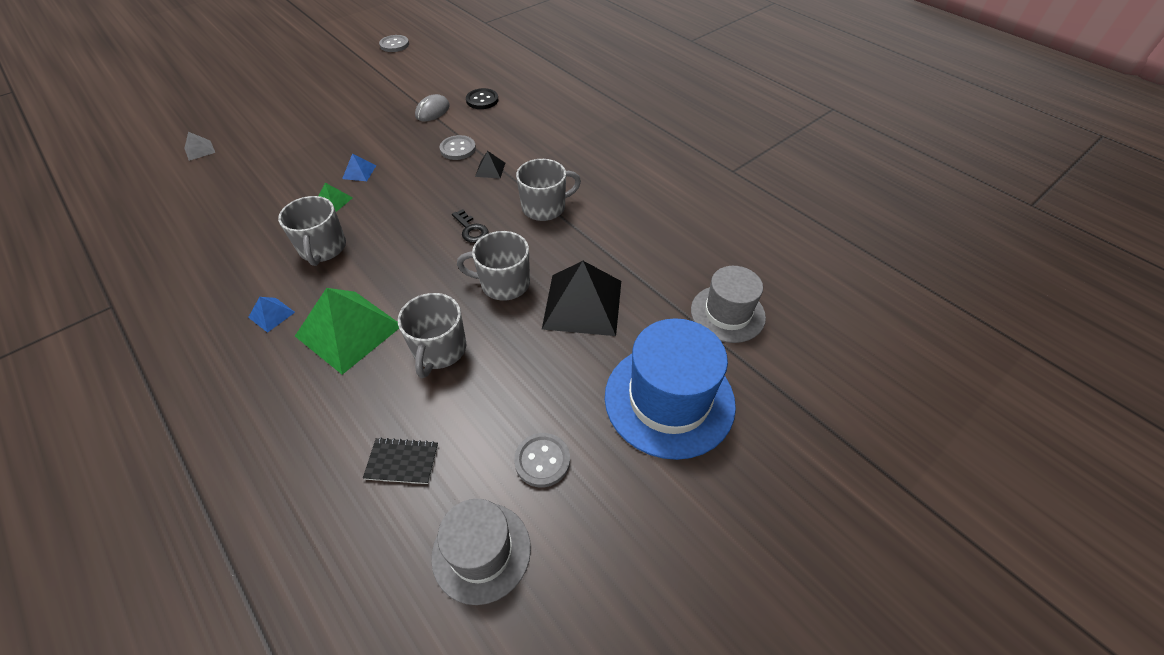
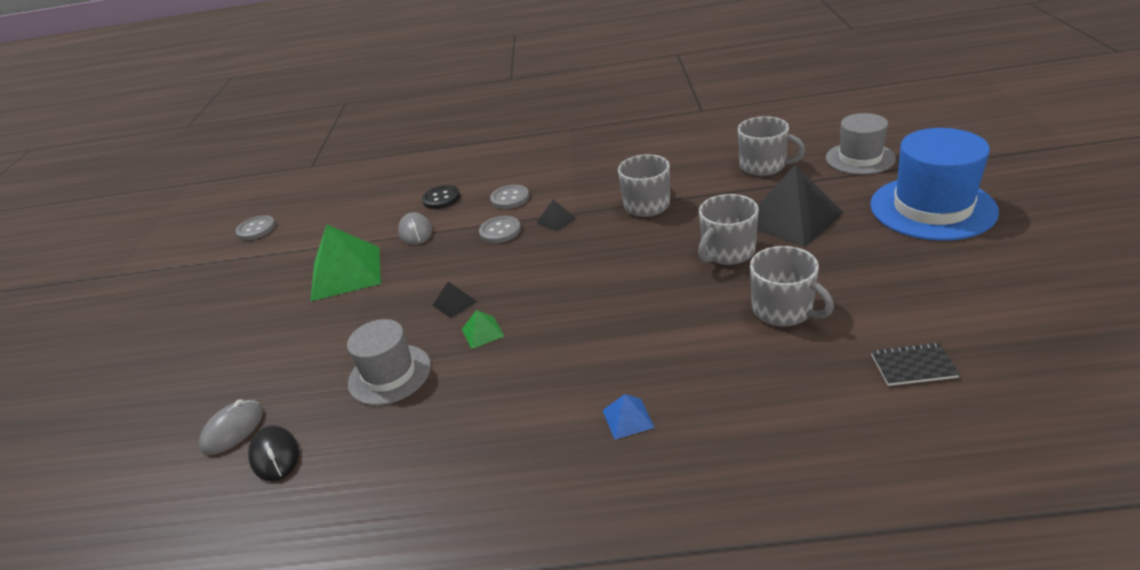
camera: 45 degrees left, 15 degrees down
(184, 178) = (275, 455): none -> black mouse
(199, 150) = (233, 430): grey pyramid -> grey mouse
(323, 248) = (555, 356): grey mug -> grey mug (763, 166)
(348, 330) = (706, 364): green pyramid -> green pyramid (346, 273)
(359, 172) = (454, 303): blue pyramid -> black pyramid
(402, 462) = (913, 366): black notebook -> black notebook turned 45 degrees clockwise
(471, 229) = (632, 252): black key -> none
(481, 551) = (1043, 342): grey hat -> grey hat (389, 374)
(542, 460) = (959, 285): grey button -> grey button (510, 198)

